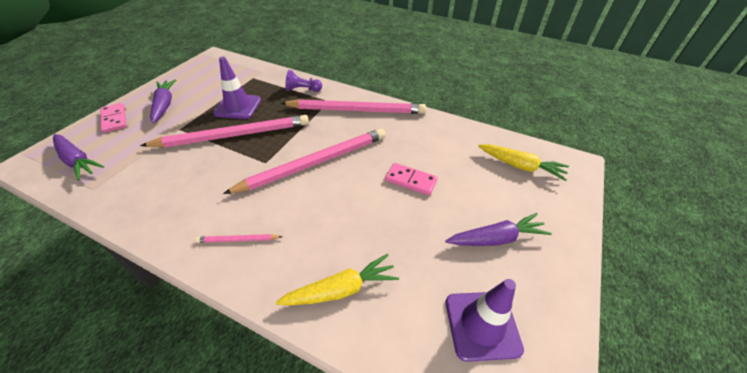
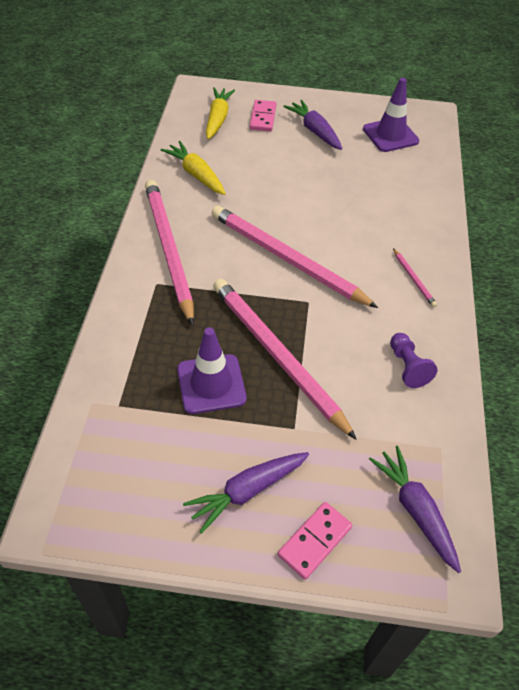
camera: 110 degrees left, 5 degrees up
(77, 161) = (415, 510): purple carrot -> purple carrot turned 45 degrees counterclockwise
(302, 90) = (136, 322): purple pawn -> purple pawn (407, 367)
(341, 289) = (412, 202): yellow carrot -> yellow carrot (196, 174)
(410, 180) = (275, 184): pink domino -> pink domino (263, 117)

